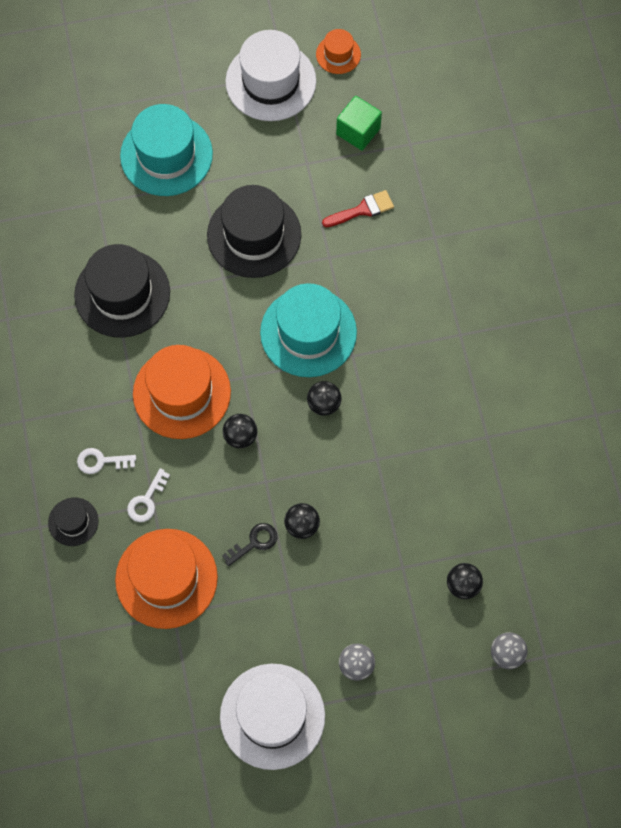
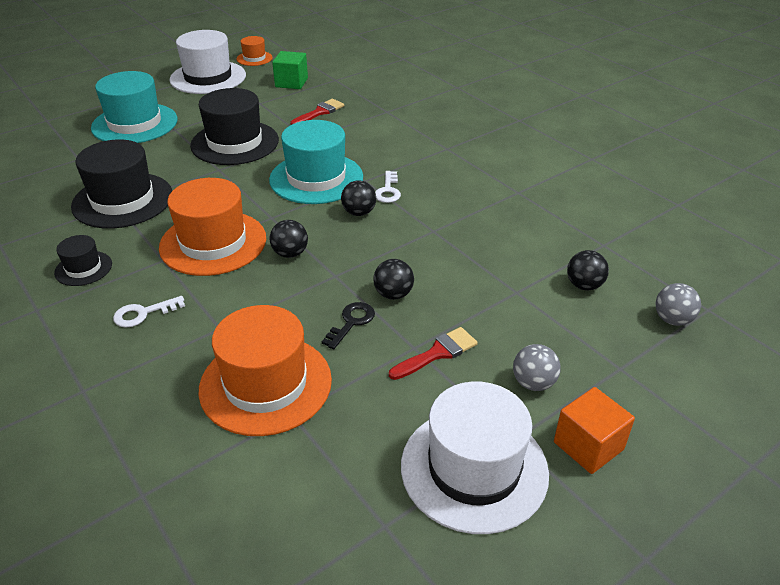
camera: 25 degrees left, 30 degrees down
(73, 521) = (126, 372): black hat -> black hat (83, 268)
(147, 500) = (210, 327): white key -> white key (388, 190)
(303, 604) = (437, 353): none -> red brush
(359, 734) = (588, 446): none -> orange cube

